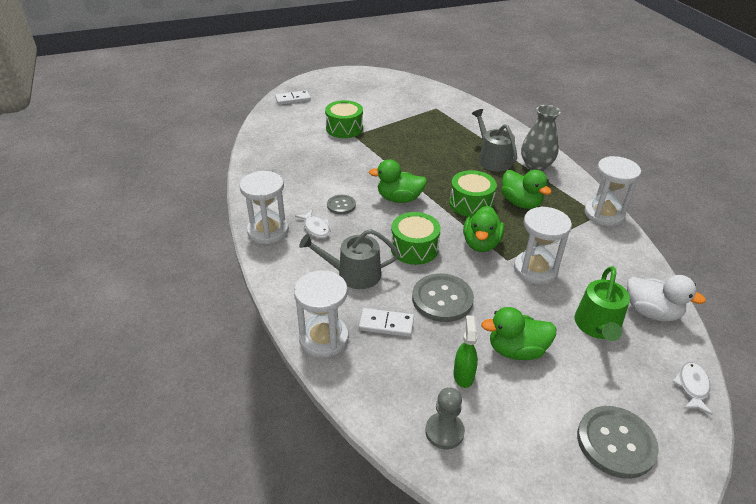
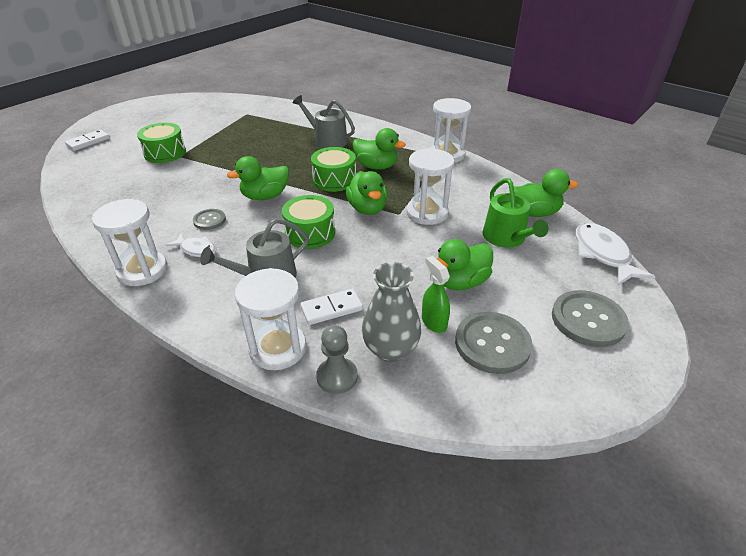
camera: 30 degrees left, 0 degrees up
(442, 299) = (367, 266): grey button -> grey button (492, 344)
(444, 432) = (454, 379): grey pawn -> grey pawn (337, 377)
(536, 166) = (367, 135): grey vase -> grey vase (390, 349)
(651, 312) = (535, 213): white duck -> green duck
(692, 386) = (603, 254): white fish -> white fish, size x1.71

